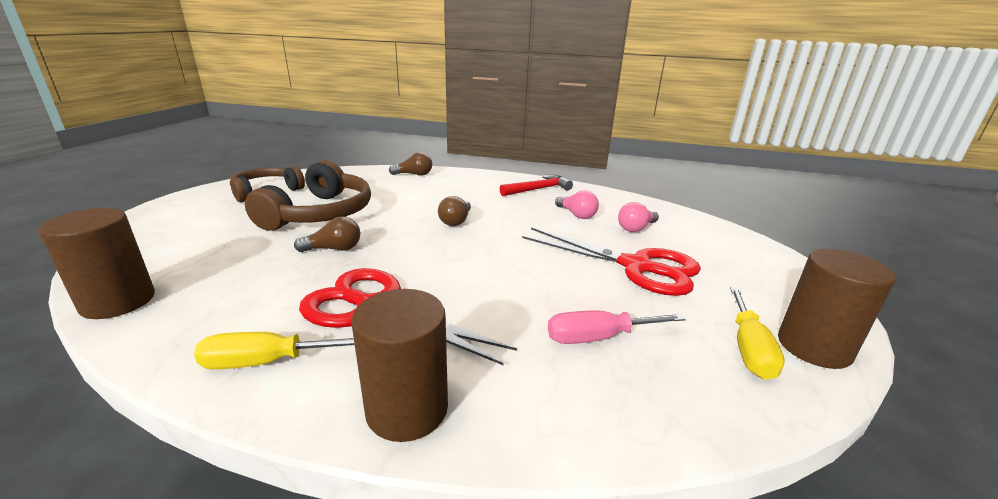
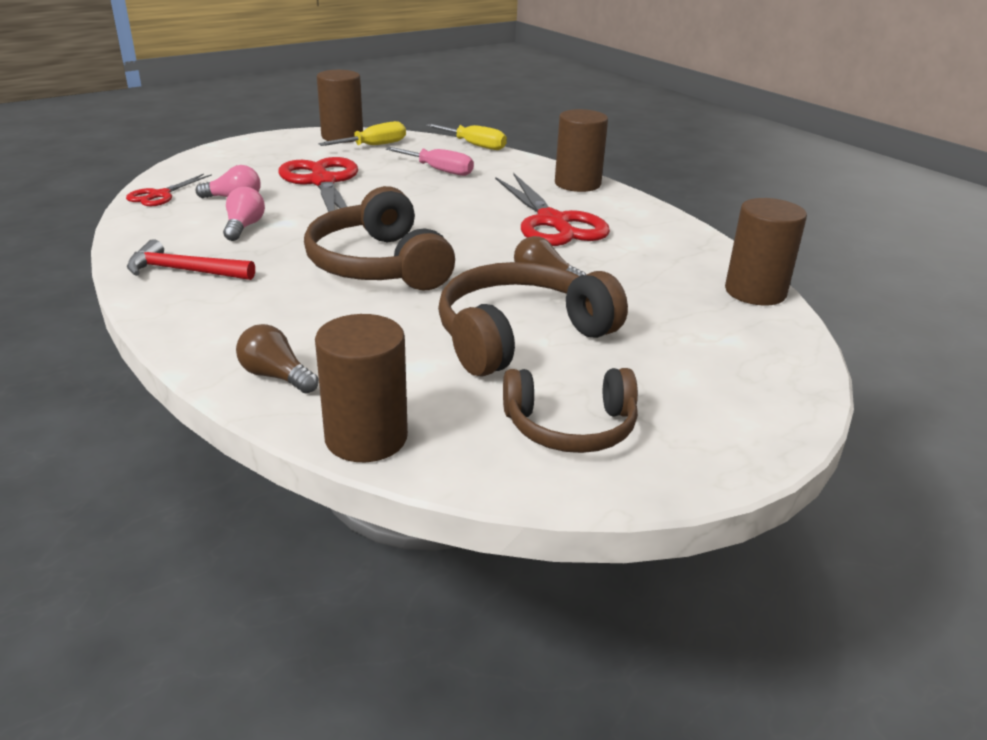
camera: 140 degrees left, 5 degrees up
(267, 362) = (641, 220): yellow screwdriver -> yellow screwdriver (474, 145)
(352, 171) = (366, 438): none -> brown cylinder
(456, 221) = (378, 265): brown light bulb -> brown headphones
(673, 214) = (160, 195): none -> red scissors

